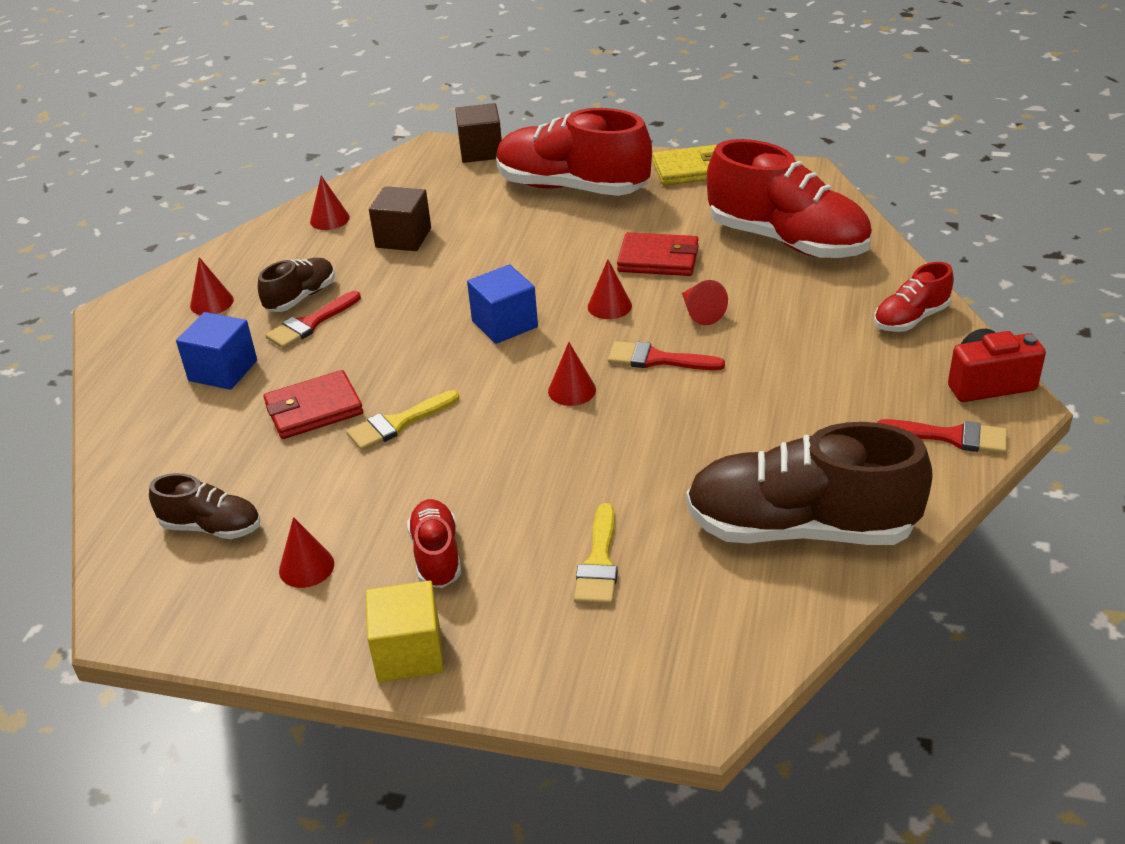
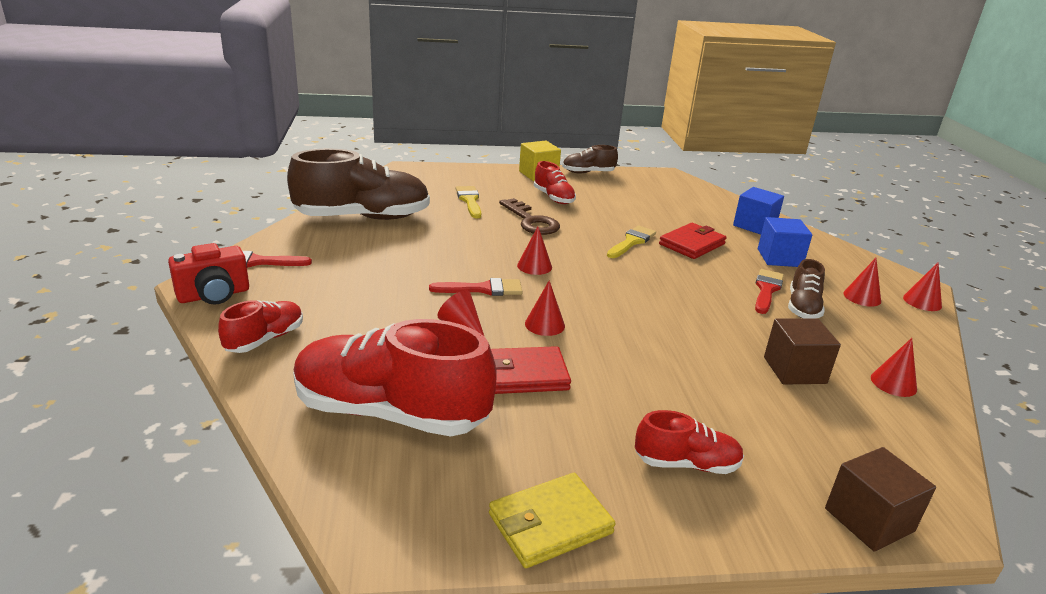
camera: 155 degrees right, 10 degrees down
(212, 527) = (676, 199): brown shoe -> brown shoe (588, 173)
(306, 567) = (612, 191): red cone -> red cone (922, 301)
(504, 324) = (620, 303): blue cube -> blue cube (754, 226)
(520, 488) = (531, 221): none -> brown key
(572, 188) = (686, 464): red shoe -> red shoe, size x0.50

